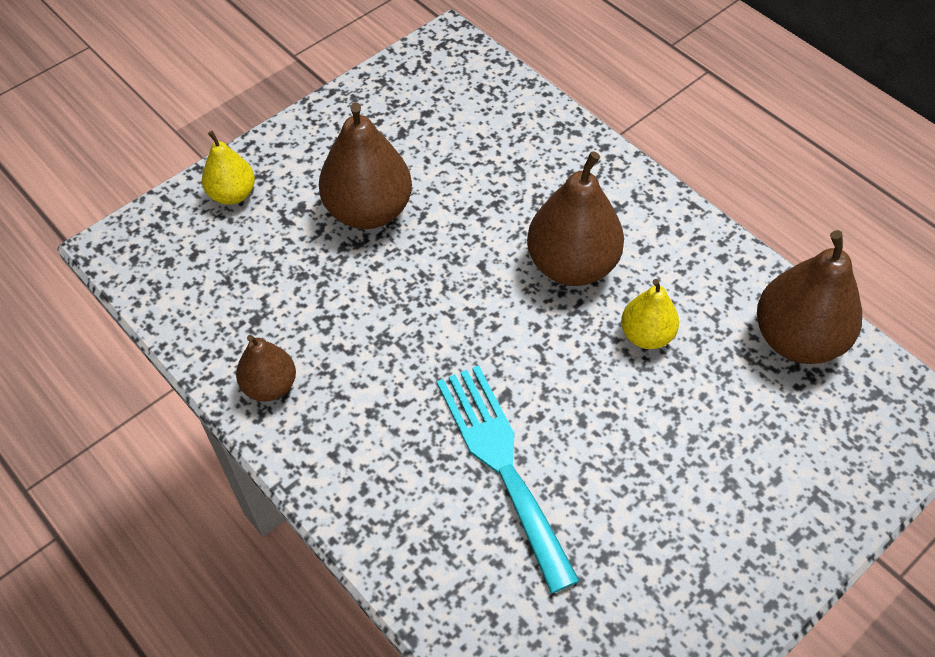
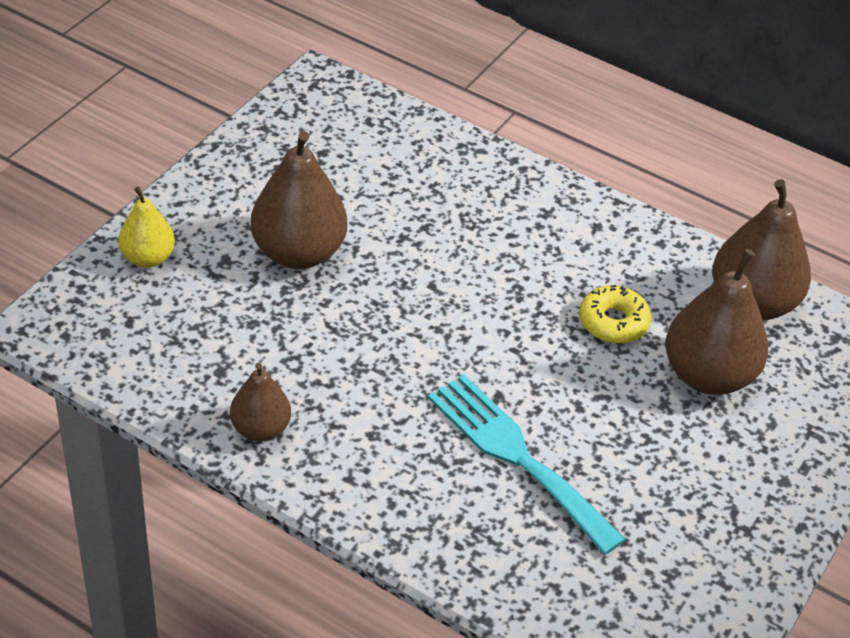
camera: 20 degrees left, 10 degrees down
(572, 265) = (521, 272): brown pear -> brown pear (708, 375)
(646, 335) = (613, 322): yellow pear -> yellow donut

